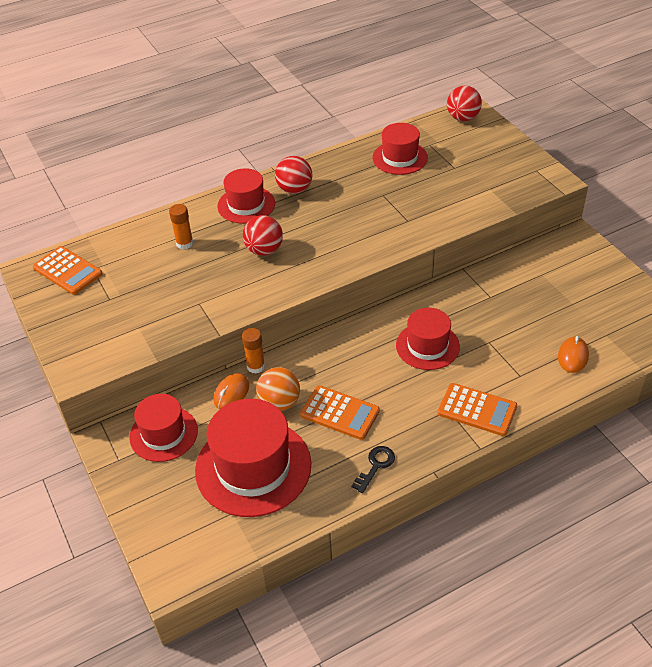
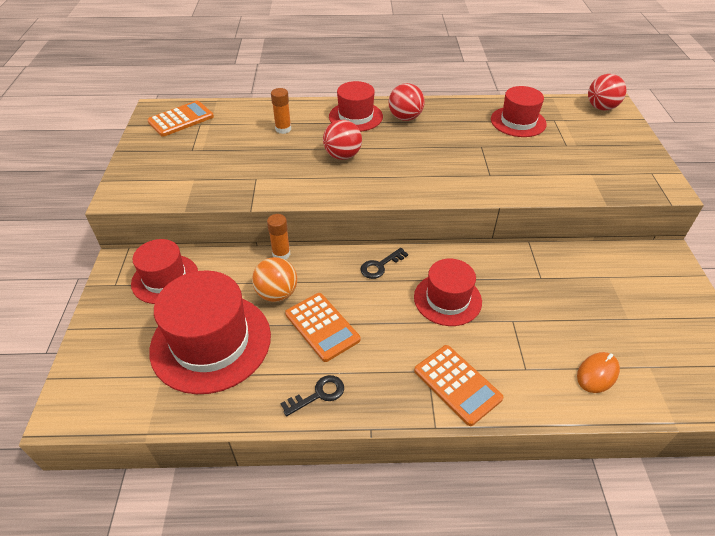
camera: 25 degrees right, 0 degrees up
(67, 271) = (181, 119): orange calculator -> orange calculator turned 105 degrees counterclockwise
(231, 393) = (244, 268): orange mouse -> none
(352, 340) = (380, 266): none -> black key

